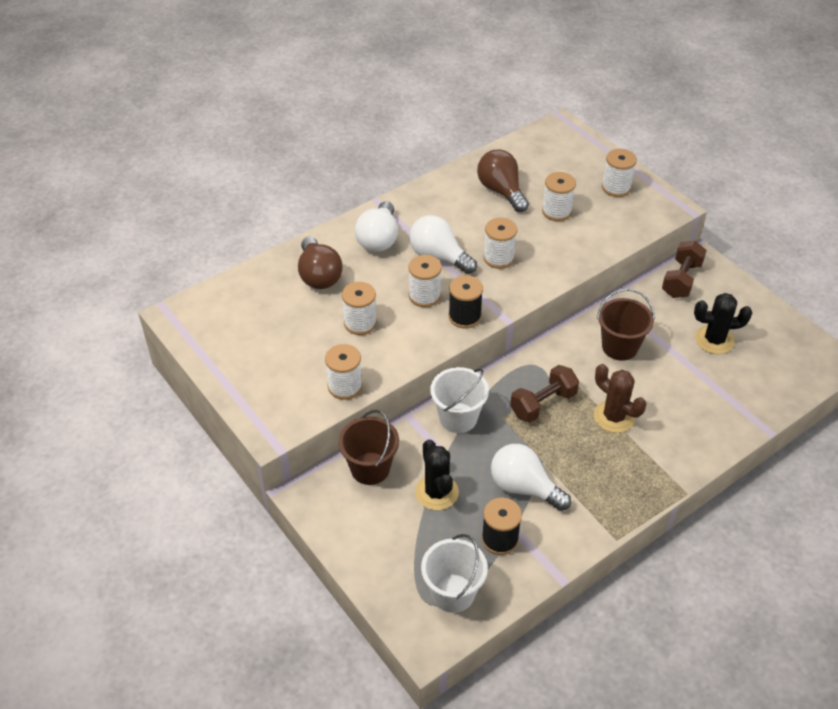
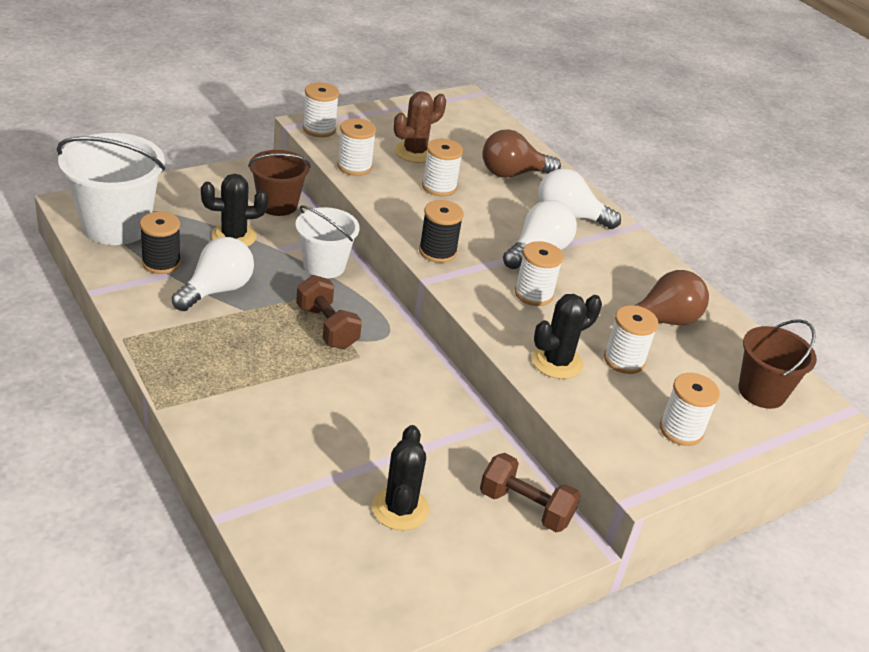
camera: 90 degrees right, 10 degrees down
(424, 296) = (474, 231): white spool -> white spool (319, 129)
(453, 593) = (116, 226): white bucket -> white bucket, size x1.59
(575, 244) = (557, 362): none -> black cactus
(614, 417) = (291, 378): brown cactus -> brown cactus (415, 152)
(619, 347) = (404, 411): brown bucket -> brown bucket (761, 392)

